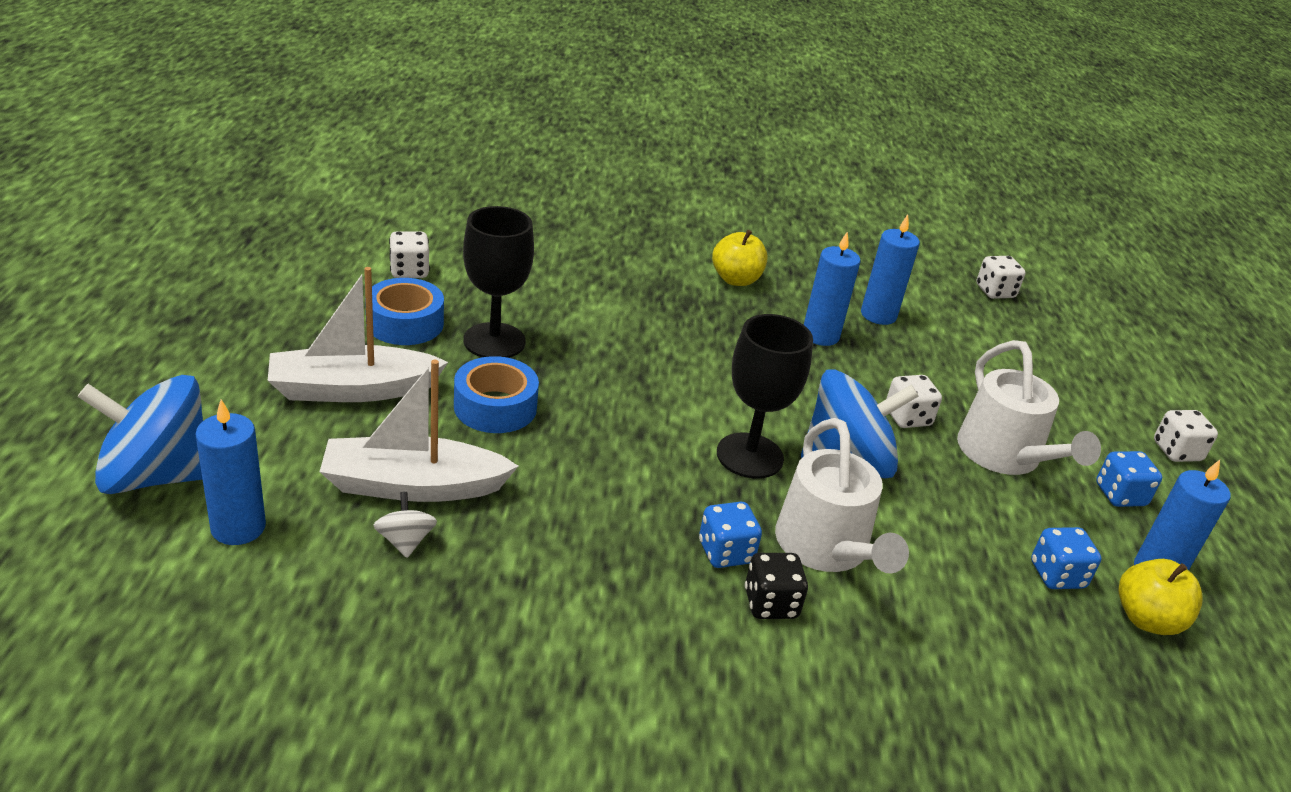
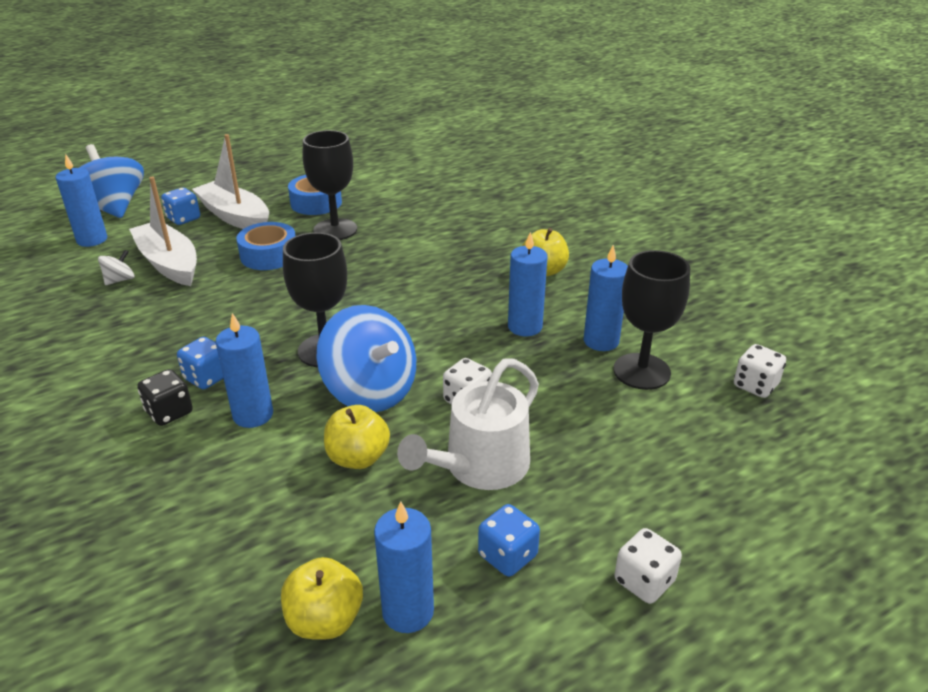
camera: 60 degrees right, 0 degrees up
(409, 271) = (370, 183): white dice -> none
(826, 547) = (253, 415): white watering can -> blue candle
(937, 322) = (641, 371): none -> black goblet
(946, 512) = (358, 458): none -> yellow apple
(1057, 575) = (335, 543): blue dice -> blue dice (183, 219)

